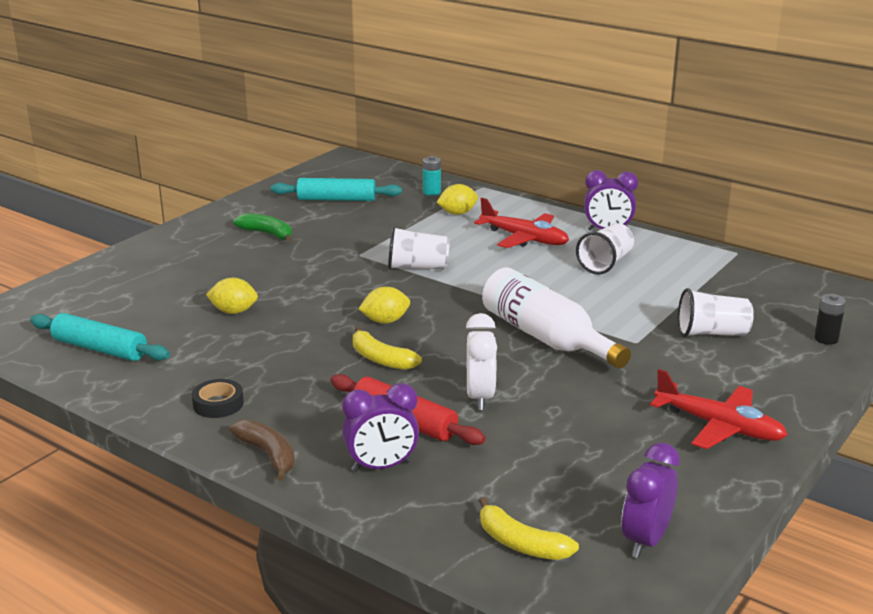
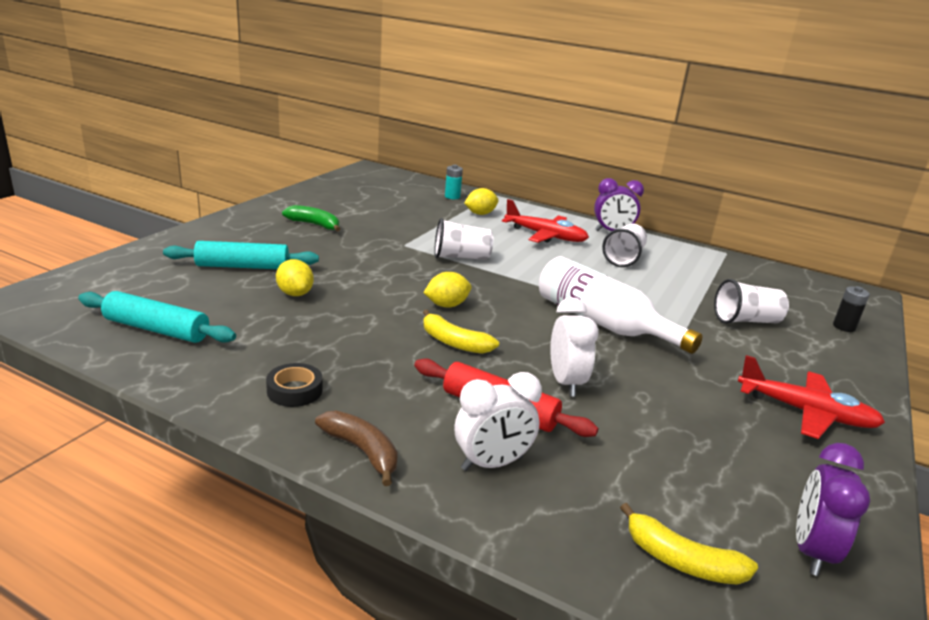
camera: 10 degrees left, 0 degrees up
(234, 311) = (295, 293): yellow lemon -> yellow lemon turned 60 degrees clockwise
(336, 199) = (371, 199): turquoise rolling pin -> turquoise rolling pin (243, 266)
(381, 467) = (492, 464): purple clock -> white clock

